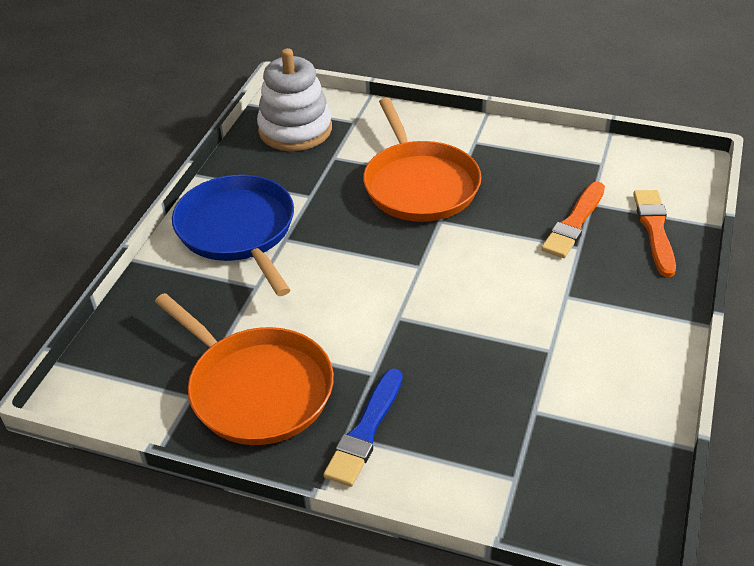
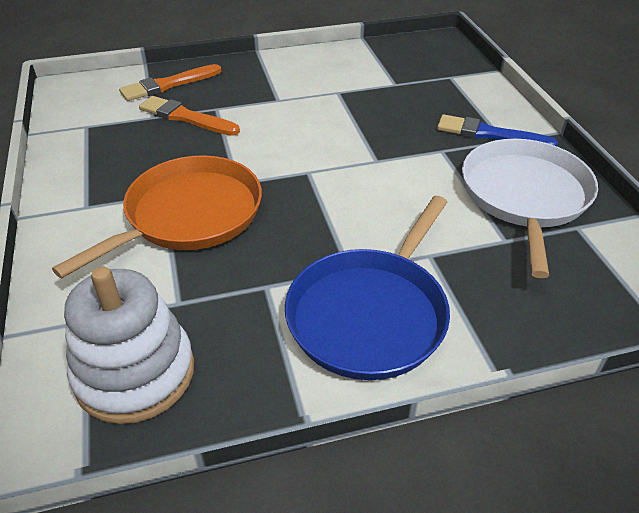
camera: 125 degrees left, 0 degrees up
(256, 388) = (524, 196): orange pan -> white pan
(365, 431) = (490, 134): blue brush -> blue brush turned 150 degrees counterclockwise
(574, 223) = (186, 117): orange brush -> orange brush turned 150 degrees counterclockwise

